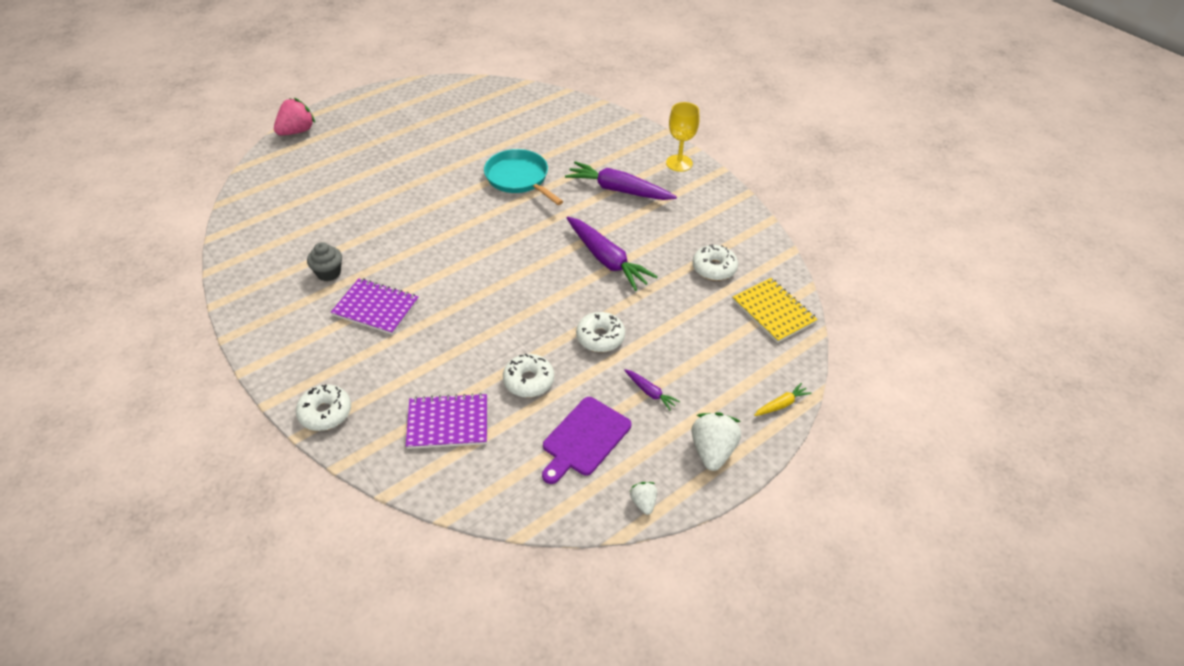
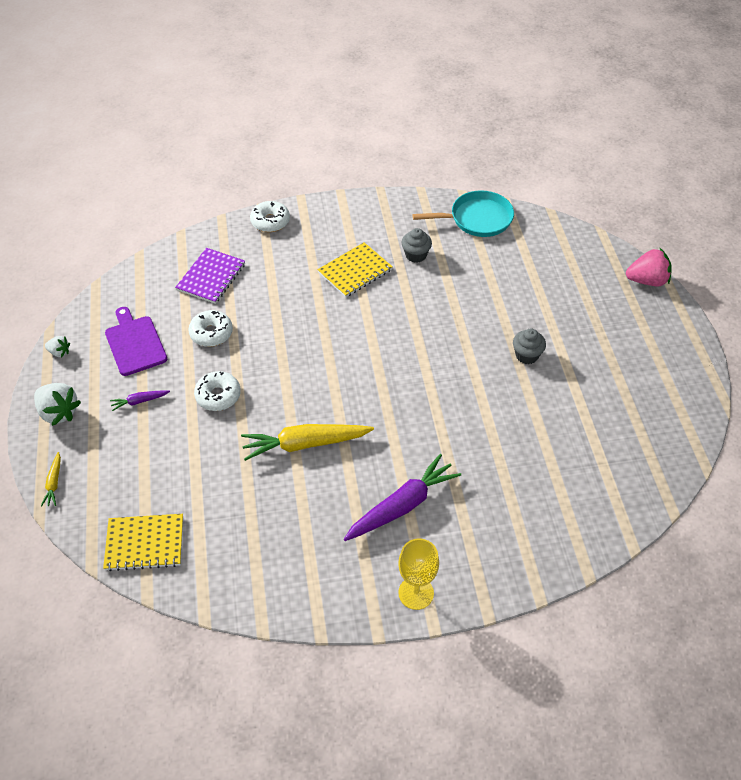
camera: 120 degrees right, 5 degrees up
(297, 131) = (647, 280): pink strawberry -> pink strawberry turned 75 degrees counterclockwise
(376, 308) = (355, 271): purple notebook -> yellow notebook
(424, 171) = (526, 355): none -> grey cupcake
(519, 178) = (472, 426): turquoise pan -> turquoise pan (477, 219)
(607, 260) = (305, 444): purple carrot -> yellow carrot
(714, 268) = (232, 527): white donut -> none

